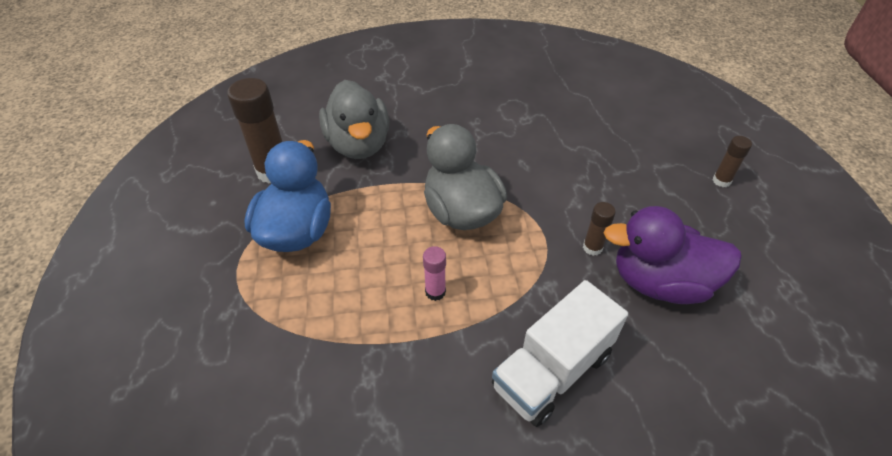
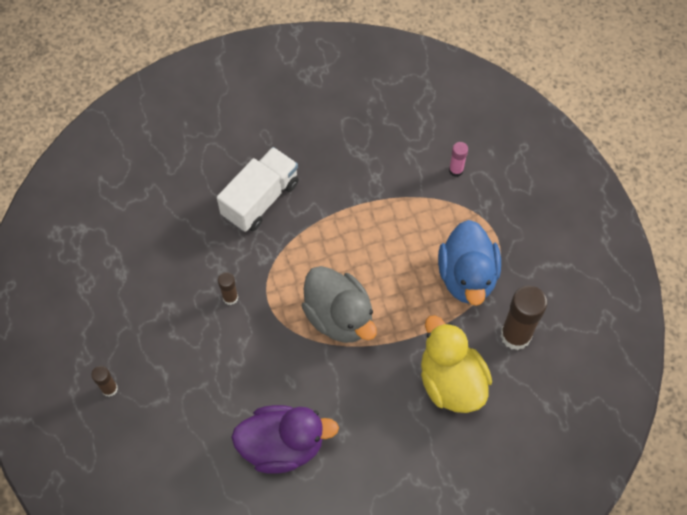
camera: 170 degrees right, 15 degrees up
(359, 144) = (451, 382): grey duck -> yellow duck
(435, 292) = (346, 241): pink glue stick -> pink glue stick (456, 170)
(660, 282) = (181, 274): purple duck -> purple duck (282, 446)

